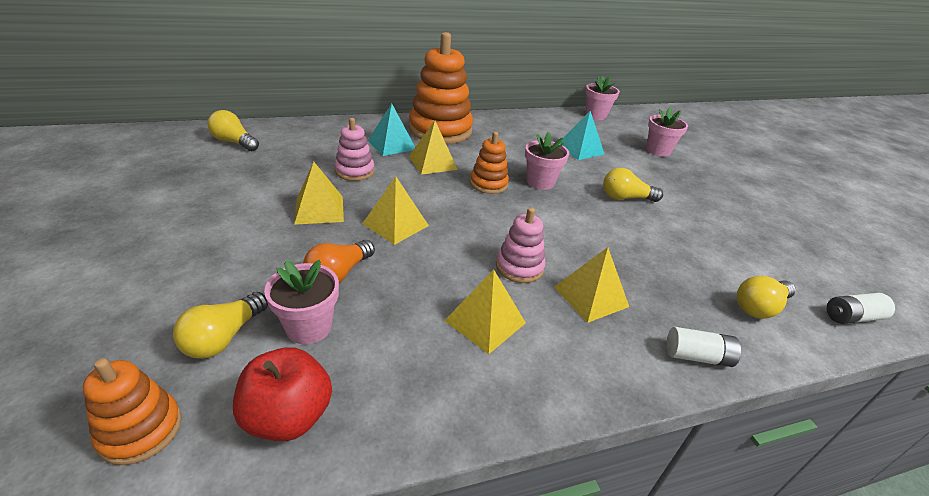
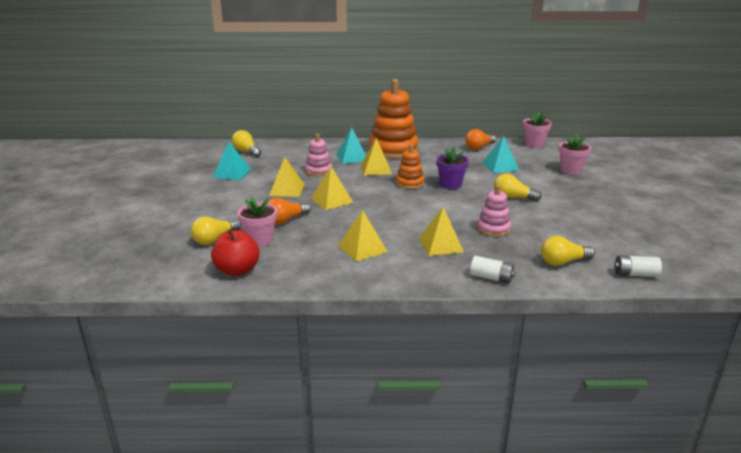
camera: 20 degrees right, 10 degrees down
(140, 430) = (169, 266): orange stacking toy -> none
(221, 183) = (232, 173): none -> turquoise pyramid
(519, 267) = (401, 227): pink stacking toy -> pink stacking toy (493, 229)
(539, 122) = (479, 147): none -> orange light bulb
(540, 182) = (450, 184): pink flower pot -> purple flower pot

